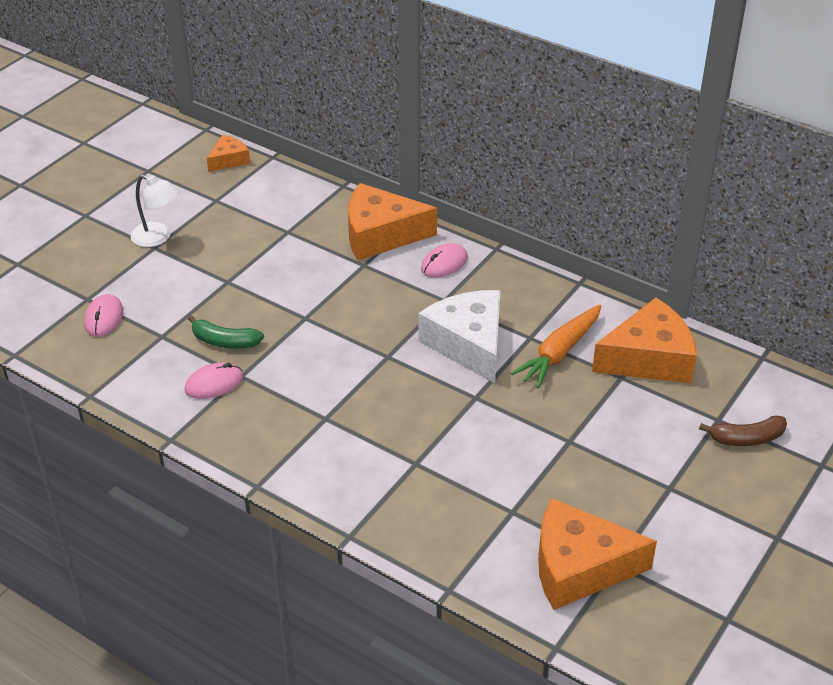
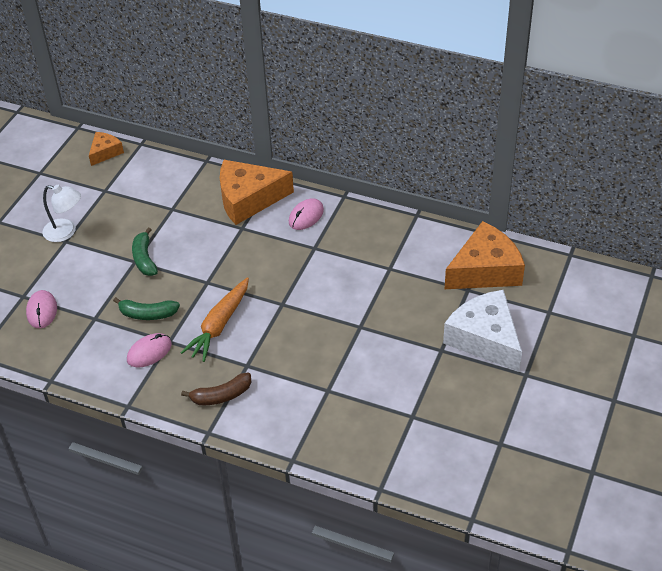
camera: 10 degrees left, 5 degrees up
(239, 280) = (144, 259): none -> green banana
(468, 344) = (343, 282): white cheese -> white cheese (485, 339)
(559, 353) = (415, 278): orange carrot -> orange carrot (219, 325)
(579, 567) = (473, 452): orange cheese -> none
(746, 439) = (573, 324): brown banana -> brown banana (221, 396)

